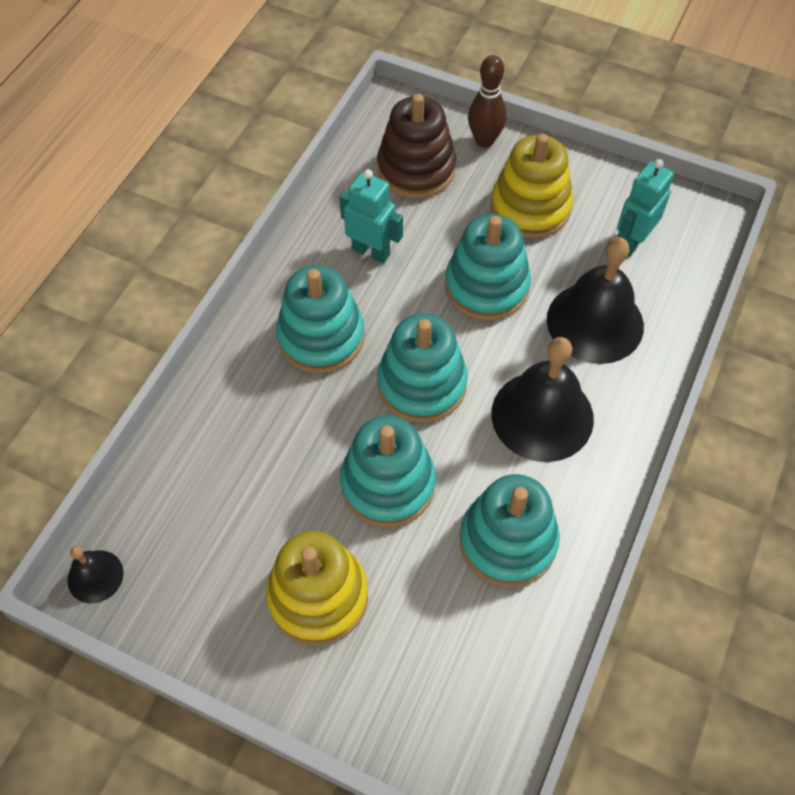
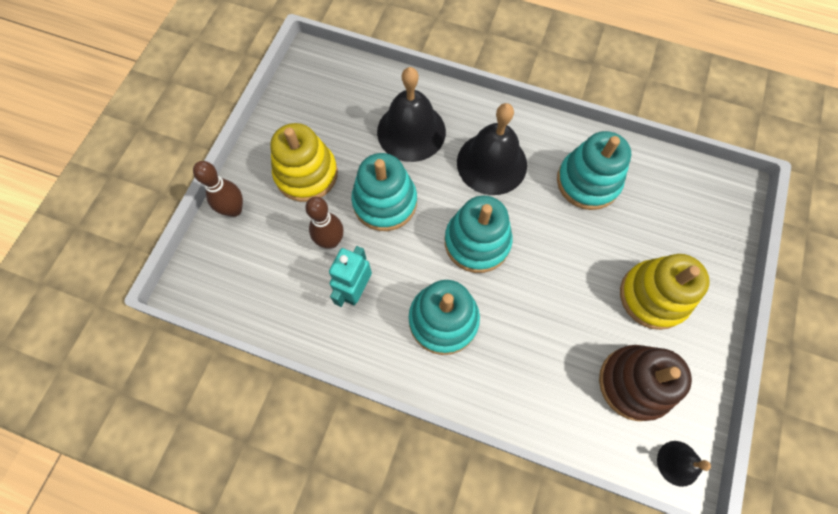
camera: 95 degrees left, 10 degrees up
(388, 484) = (561, 258): turquoise stacking toy -> none
(416, 169) = (265, 261): brown stacking toy -> brown stacking toy (634, 383)
(436, 230) = (331, 241): none -> brown bowling pin
(632, 242) = (338, 107): turquoise robot -> none

